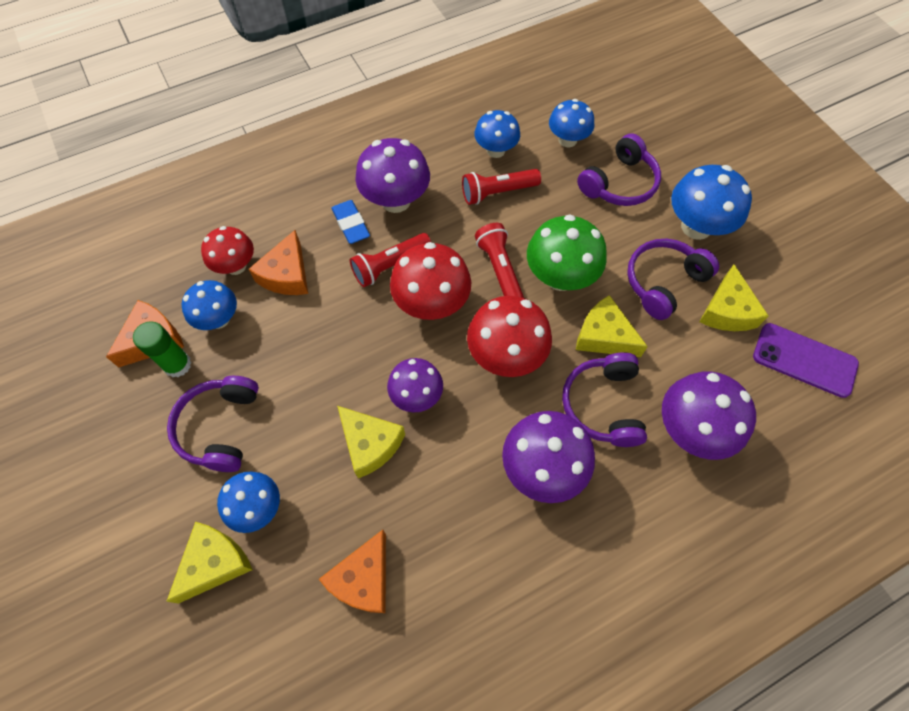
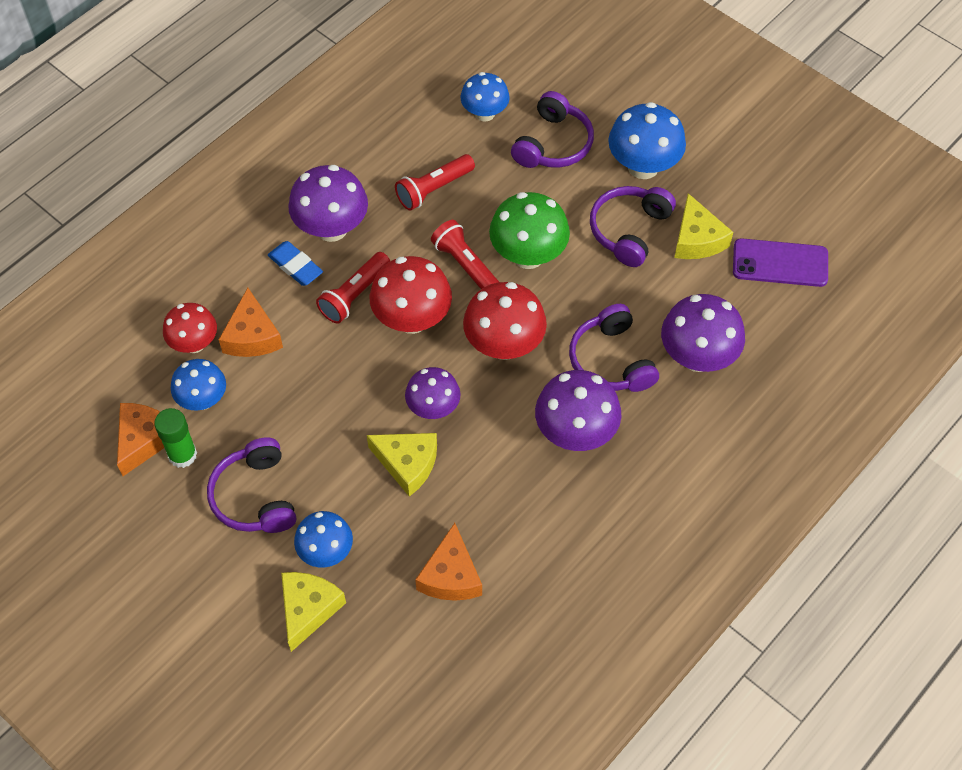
camera: 20 degrees left, 5 degrees down
(496, 150) = (414, 145): blue mushroom -> none
(604, 336) = (590, 298): yellow cheese -> none

